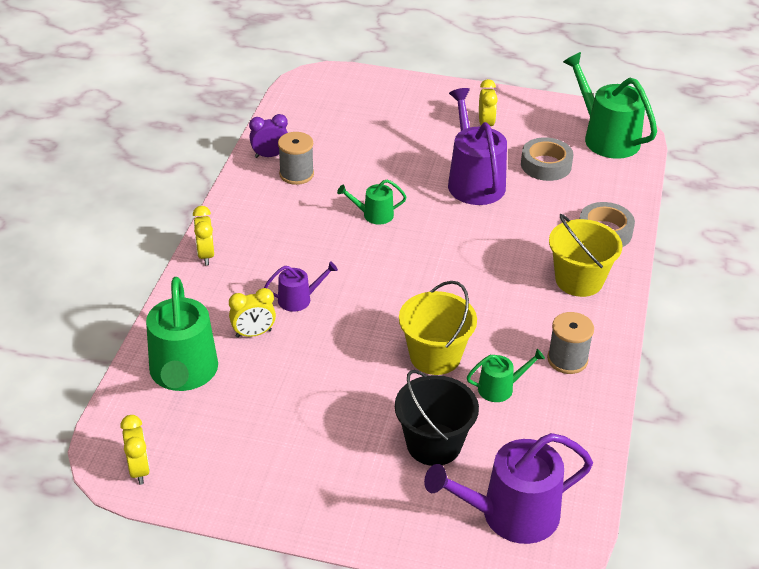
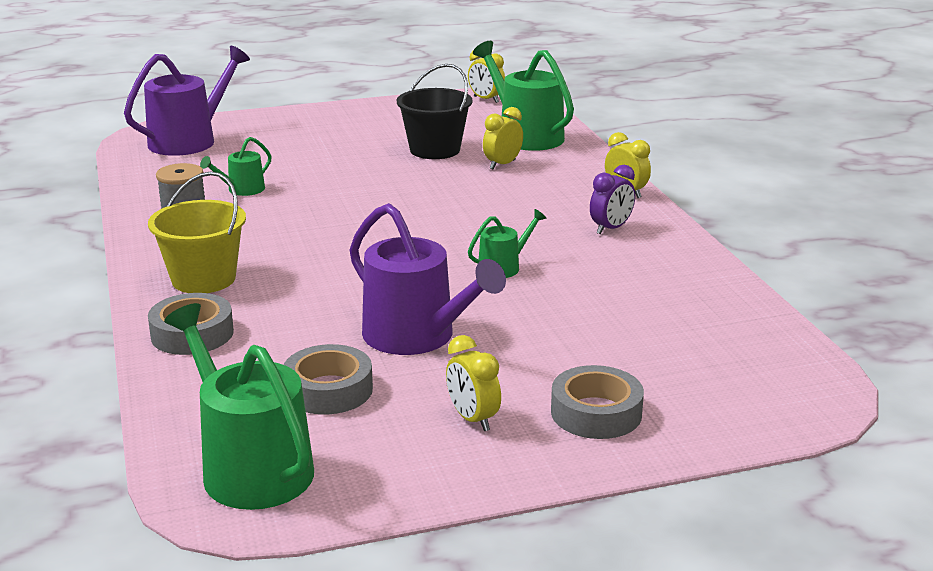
camera: 150 degrees right, 15 degrees down
(270, 155) = (708, 284): purple clock -> purple clock (611, 229)
(296, 174) = (646, 276): grey spool -> none
(298, 299) = (493, 191): purple watering can -> none
(425, 107) = (596, 413): none -> grey tape
(434, 444) = (278, 153): black bucket -> black bucket (435, 150)
(435, 356) = (321, 192): yellow bucket -> none
(606, 138) = (250, 467): green watering can -> green watering can turned 150 degrees counterclockwise

